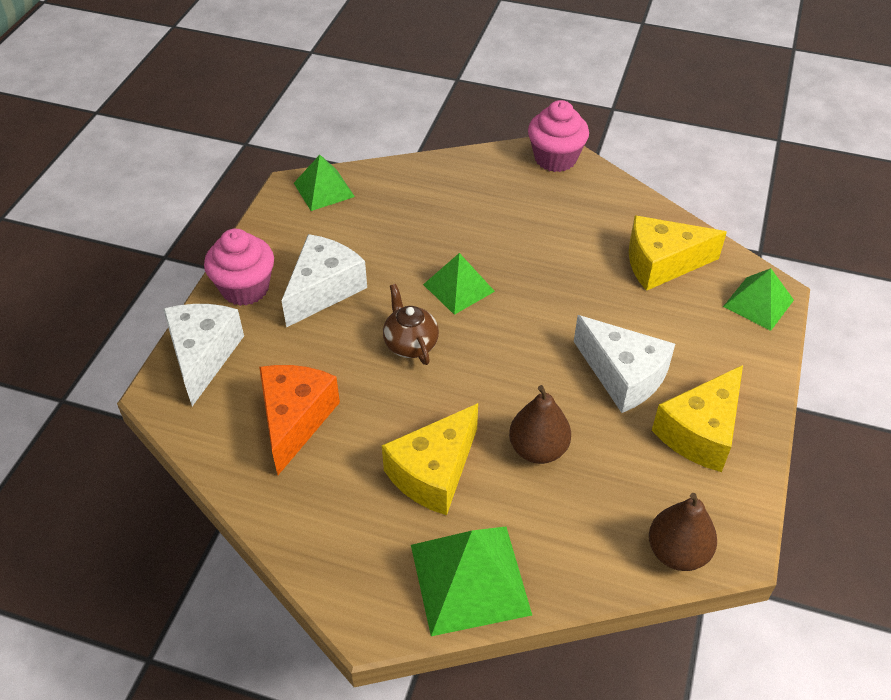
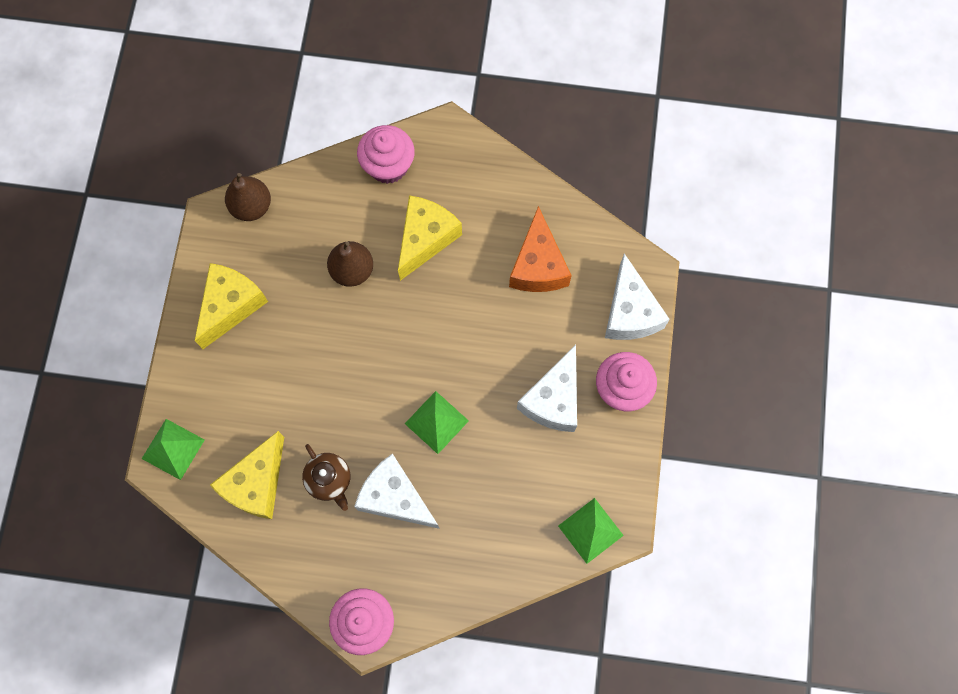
camera: 170 degrees right, 25 degrees up
(410, 344) = (466, 352): brown teapot -> brown teapot (329, 480)
(470, 579) = (388, 166): green pyramid -> pink cupcake
(623, 376) = (290, 349): white cheese -> white cheese (395, 497)
(662, 263) = (256, 484): yellow cheese -> yellow cheese turned 135 degrees clockwise

